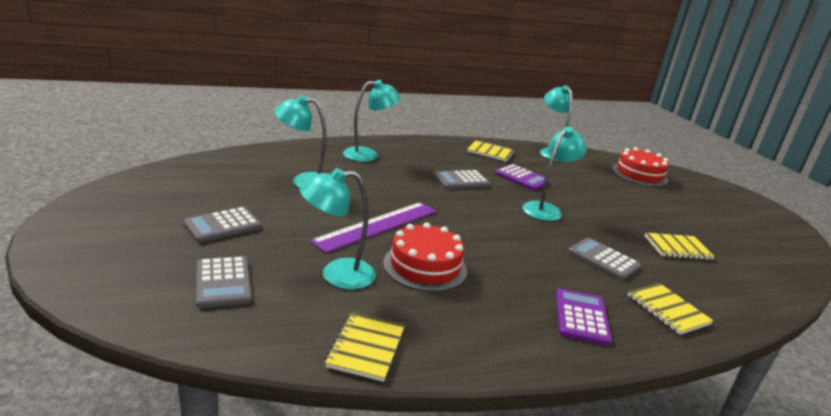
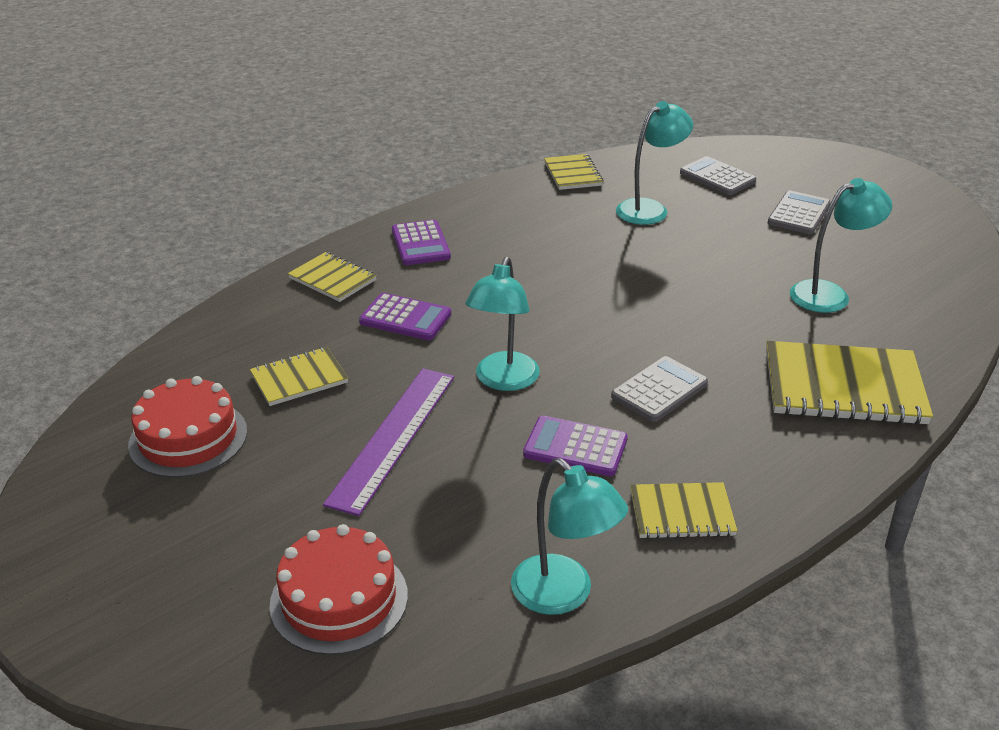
camera: 160 degrees right, 10 degrees up
(368, 155) = (843, 387): turquoise lamp -> yellow notebook
(377, 226) = (676, 266): purple ruler -> purple ruler (393, 437)
(425, 266) = (587, 241): red cake -> red cake (188, 438)
(603, 259) = (405, 318): grey calculator -> purple calculator

